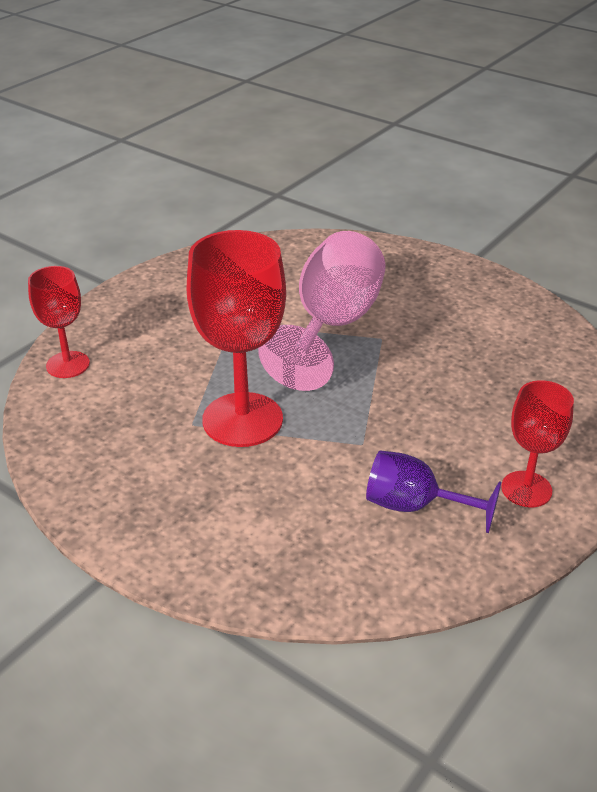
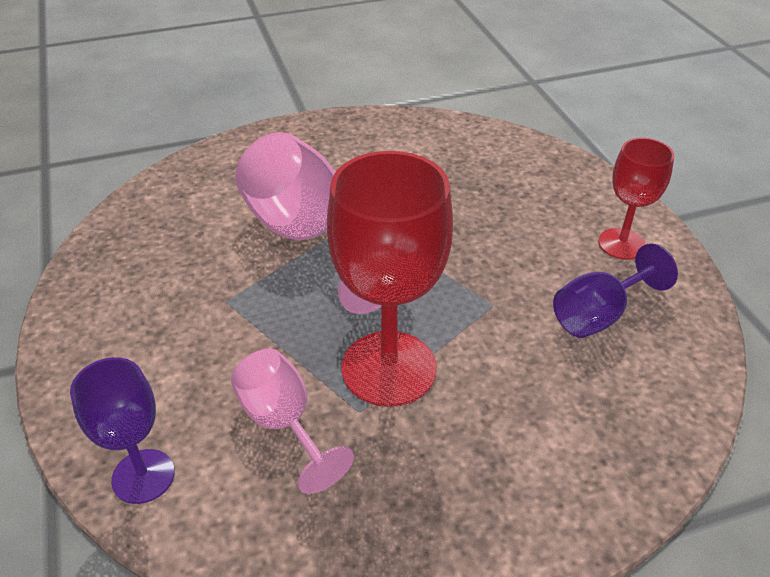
camera: 55 degrees left, 5 degrees up
(68, 365) = (143, 476): red goblet -> purple goblet
(152, 397) = (284, 424): none -> pink goblet

